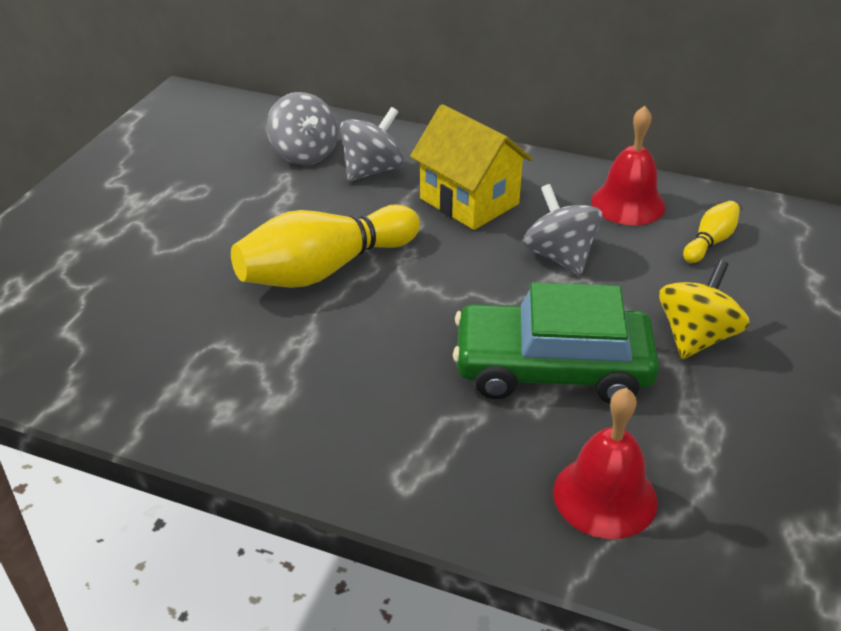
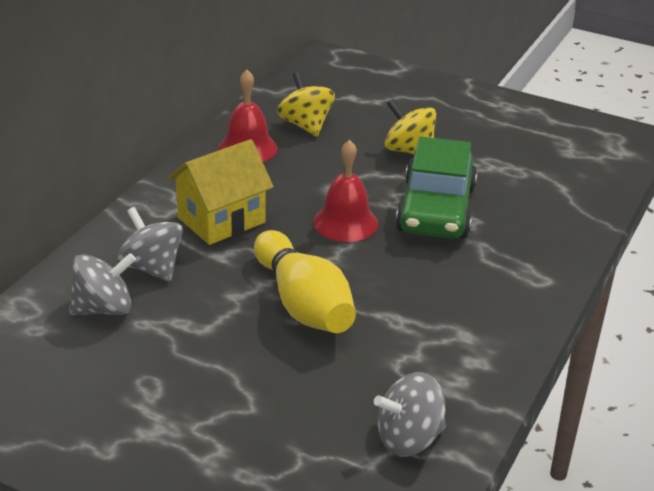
camera: 85 degrees left, 5 degrees down
(559, 256) = (309, 188): grey spinning top -> grey spinning top (409, 439)
(605, 496) = (549, 207): red bell -> red bell (345, 223)
(710, 242) = (306, 125): yellow bowling pin -> yellow spinning top

